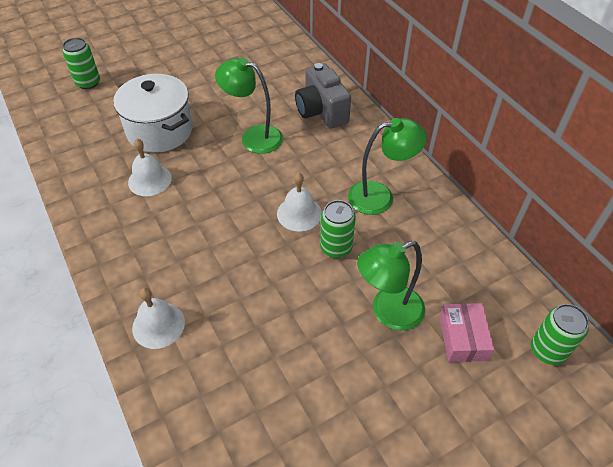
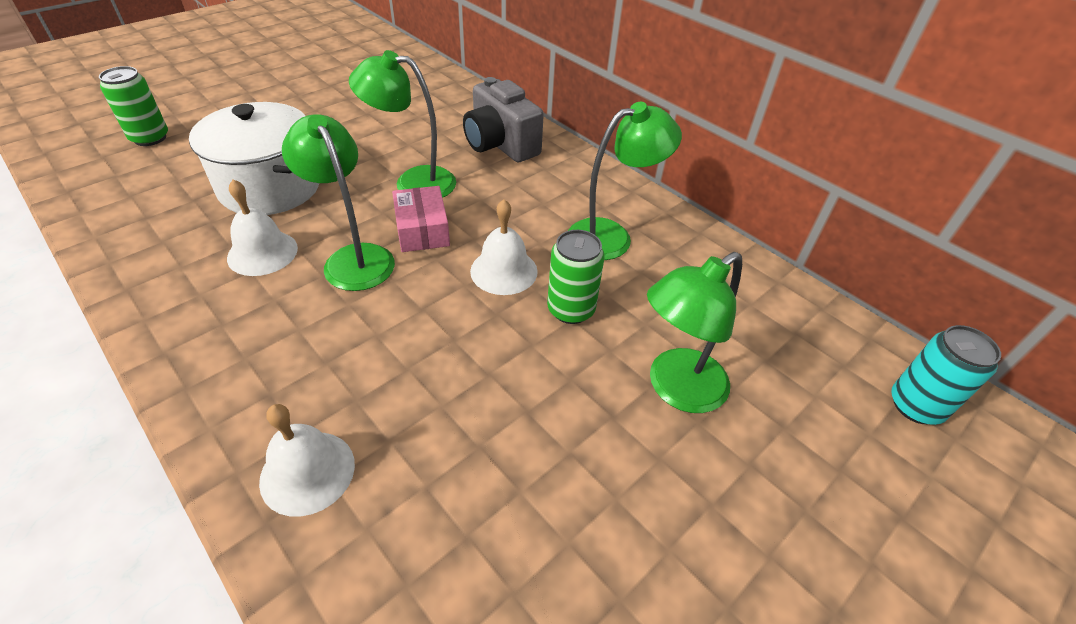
camera: 15 degrees left, 5 degrees down
(205, 191) = (353, 258): none -> green lamp
(462, 338) = (795, 408): pink box -> pink box (422, 229)
(547, 350) = (915, 406): green can -> turquoise can

